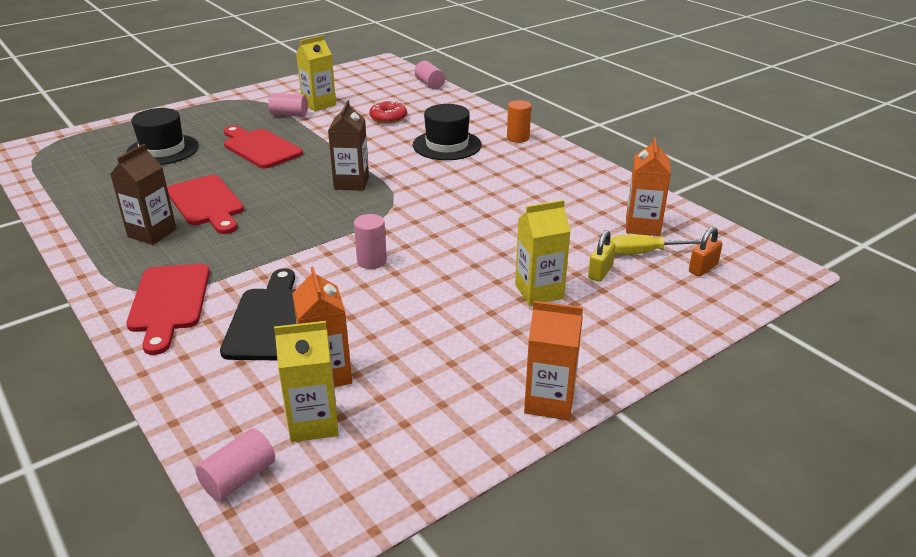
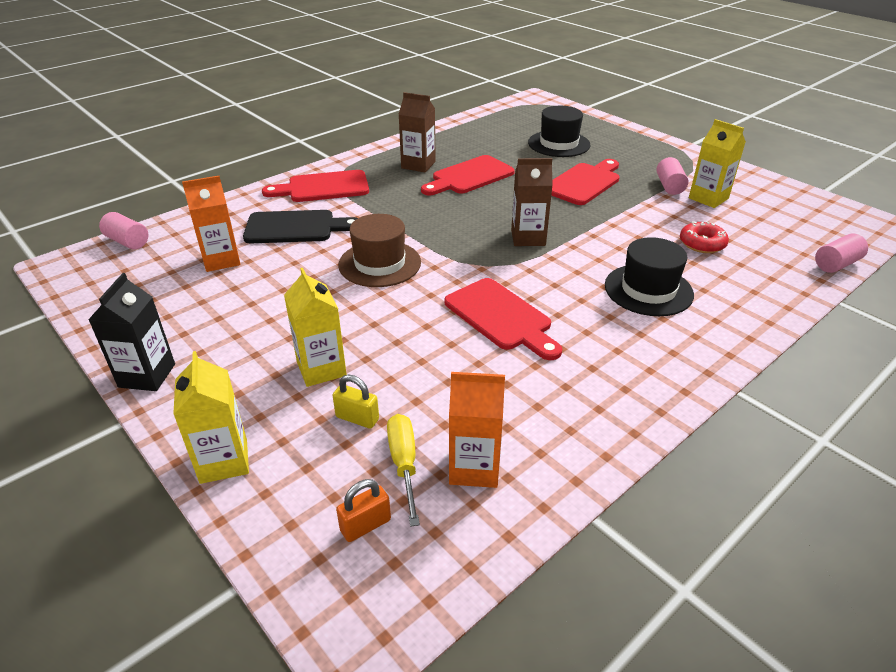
camera: 85 degrees right, 5 degrees up
(314, 423) = (168, 261): yellow carton -> yellow carton (224, 461)
(372, 261) = (380, 263): pink cylinder -> brown hat
(473, 204) = (501, 317): none -> red cutting board
(518, 138) = (704, 347): orange cylinder -> none
(549, 401) = (147, 375): orange carton -> black carton
(703, 268) = (365, 525): orange padlock -> orange padlock turned 75 degrees counterclockwise

